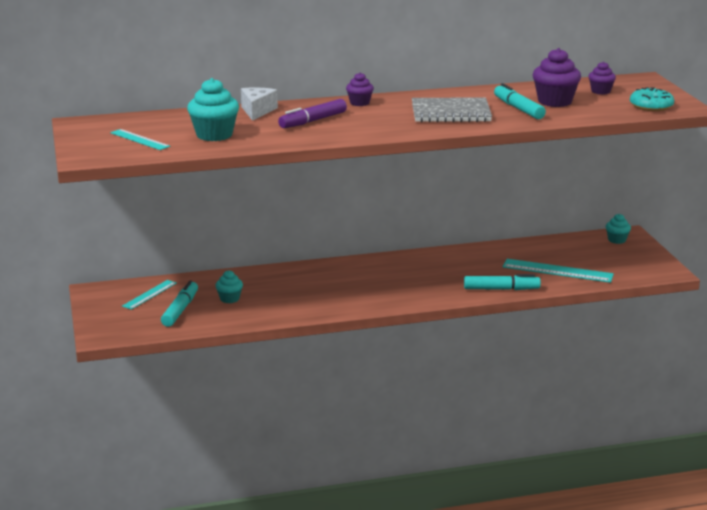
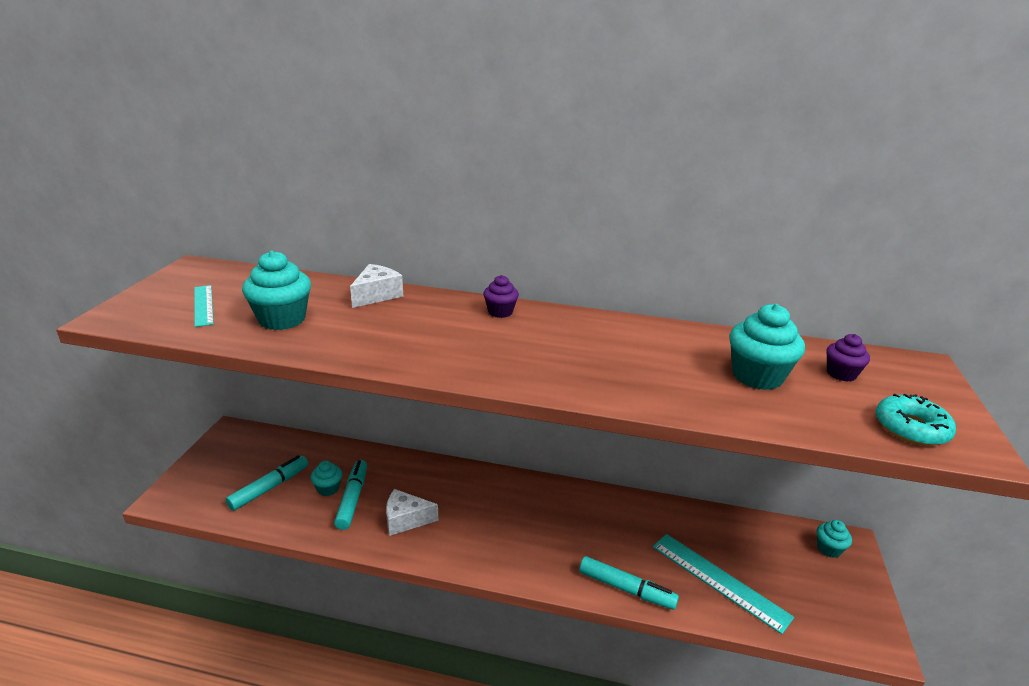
camera: 25 degrees right, 5 degrees up
(149, 294) = (267, 454): turquoise ruler -> none
(312, 298) = (405, 520): none -> white cheese
(313, 121) = (413, 327): purple marker -> none
(450, 113) = (593, 359): grey notebook -> none
(518, 109) = (693, 376): turquoise marker -> turquoise marker (352, 499)
(554, 101) = (757, 376): purple cupcake -> turquoise cupcake

